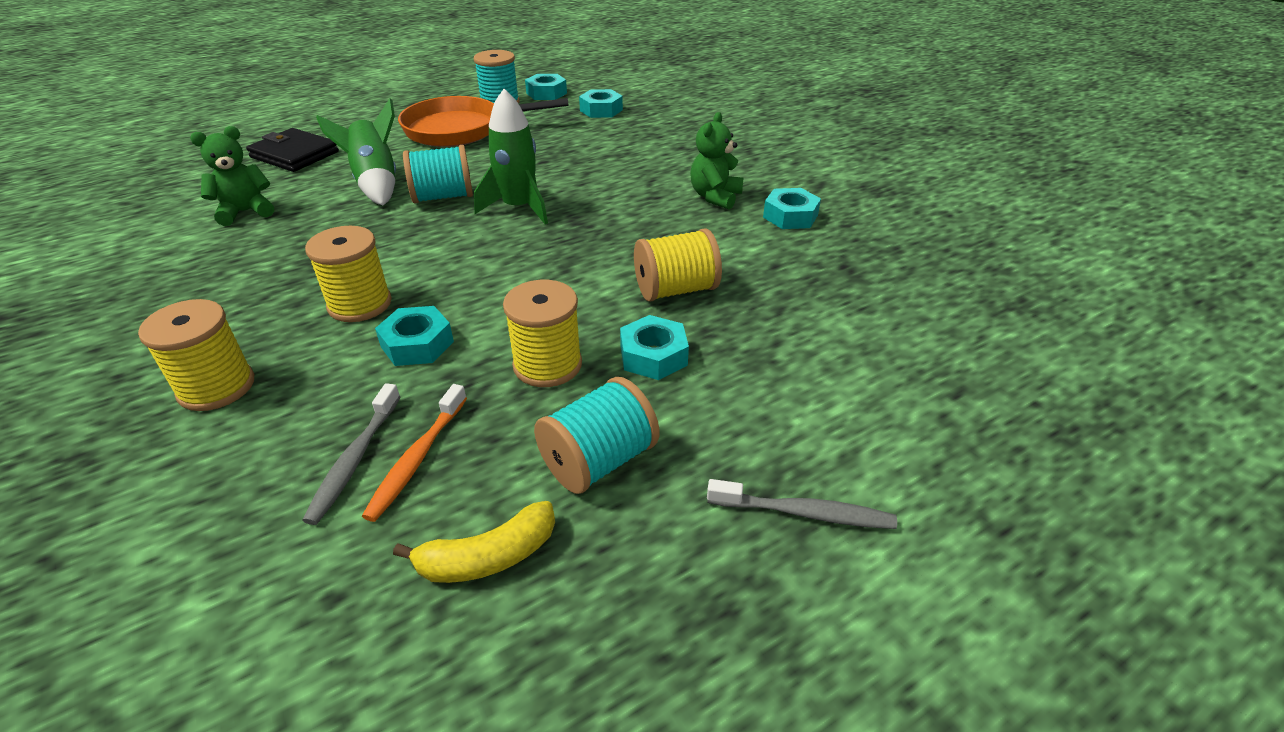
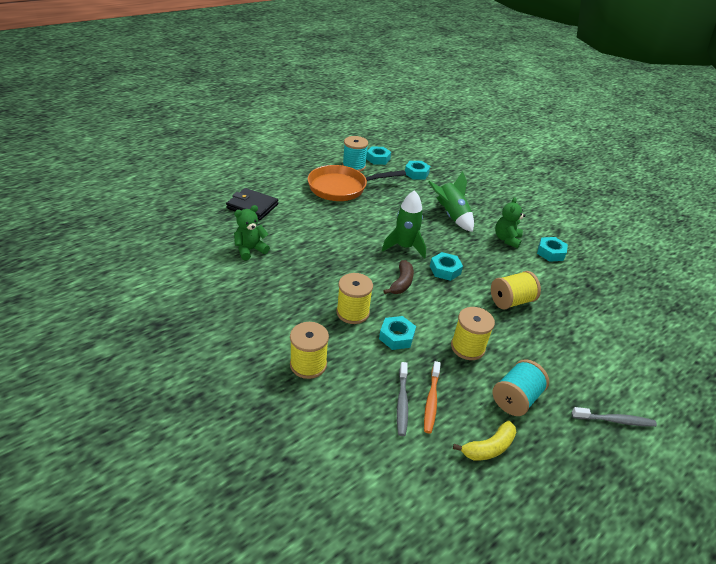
camera: 10 degrees left, 0 degrees up
(376, 183) = (314, 229): green rocket -> green rocket (451, 216)
(443, 197) = (358, 239): turquoise spool -> none
(480, 260) = (401, 283): none -> brown banana
(653, 356) = (516, 341): turquoise nut -> turquoise nut (445, 270)

